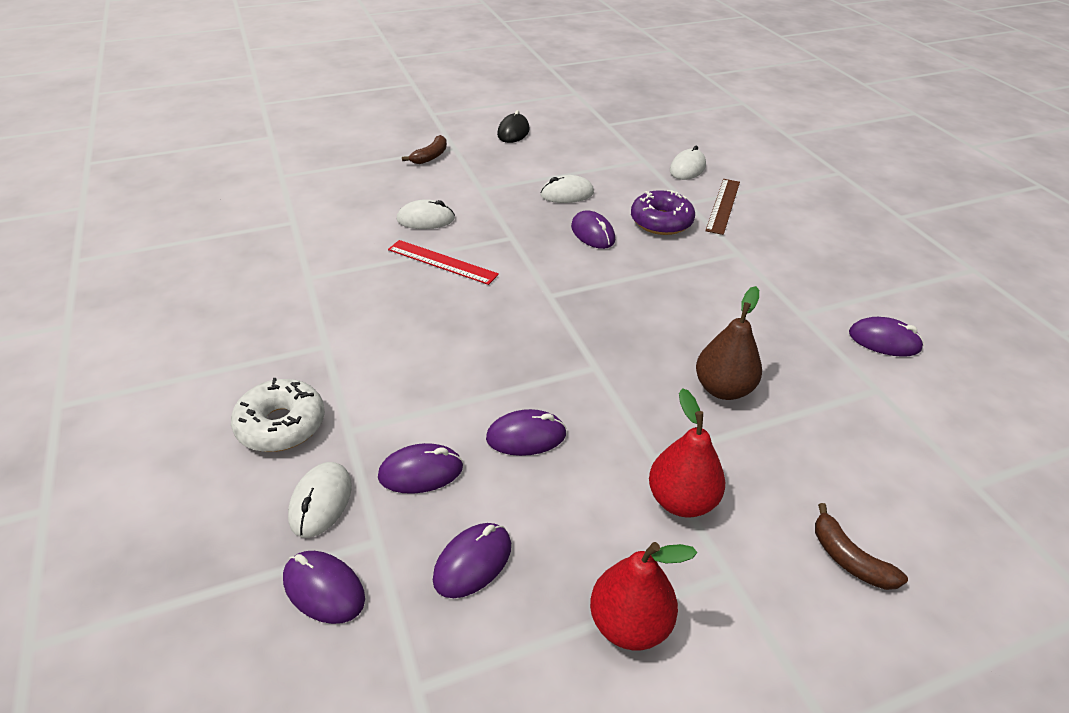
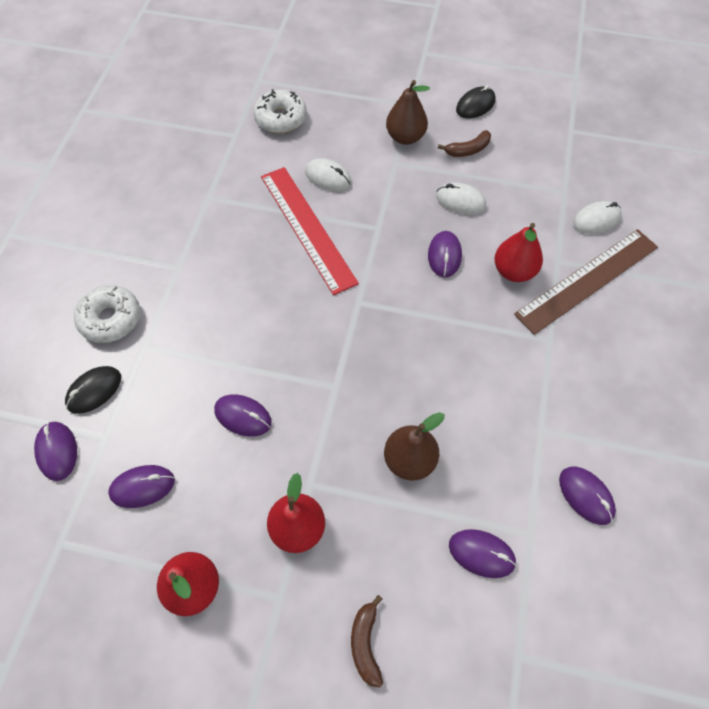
camera: 35 degrees right, 20 degrees up
(321, 502) = (94, 391): white mouse -> black mouse
(333, 195) = (281, 119): none -> white donut
(421, 472) = (161, 404): purple mouse -> purple mouse (481, 554)
(430, 156) = (384, 106): brown banana -> brown banana (468, 150)
(442, 262) = (307, 228): red ruler -> red ruler, size x1.64
(472, 170) = (405, 137): none -> brown pear
(661, 222) = (513, 271): purple donut -> red pear
(723, 205) = (587, 280): brown ruler -> brown ruler, size x1.64

